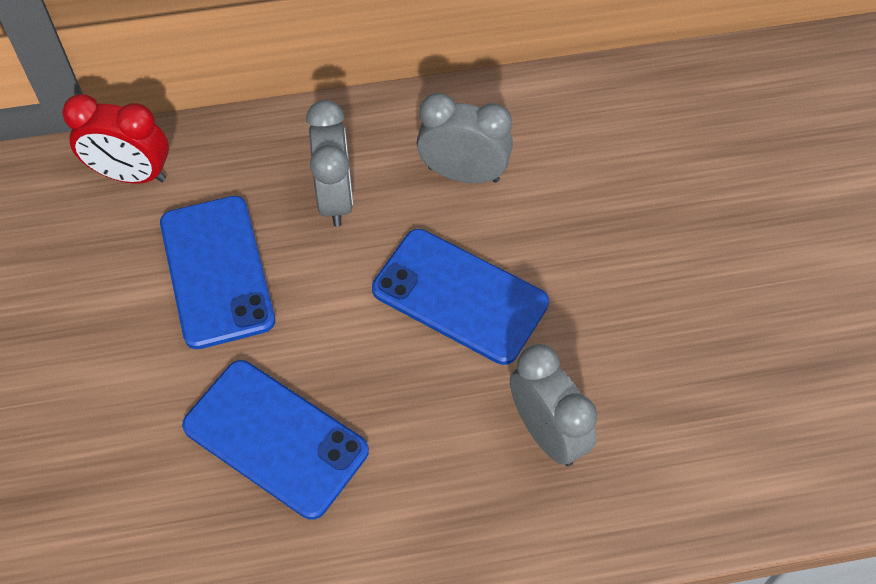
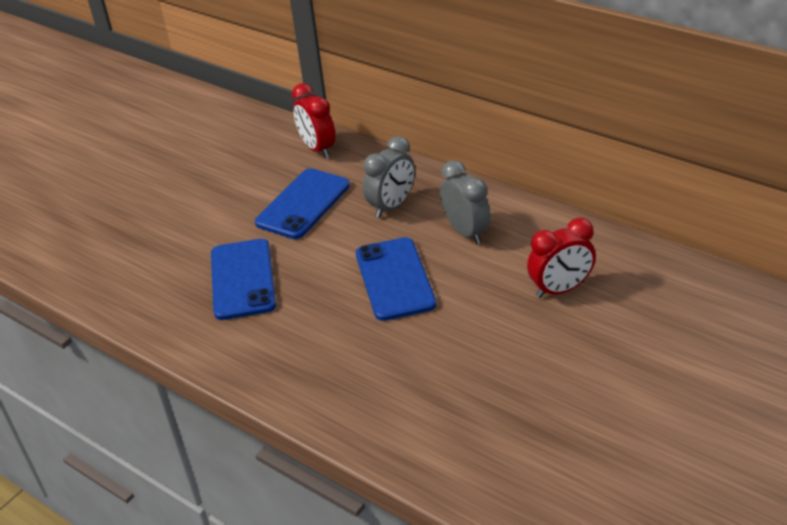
camera: 50 degrees right, 20 degrees down
(547, 433) = (359, 359): grey clock -> none
(644, 179) = (560, 289): none -> red clock

